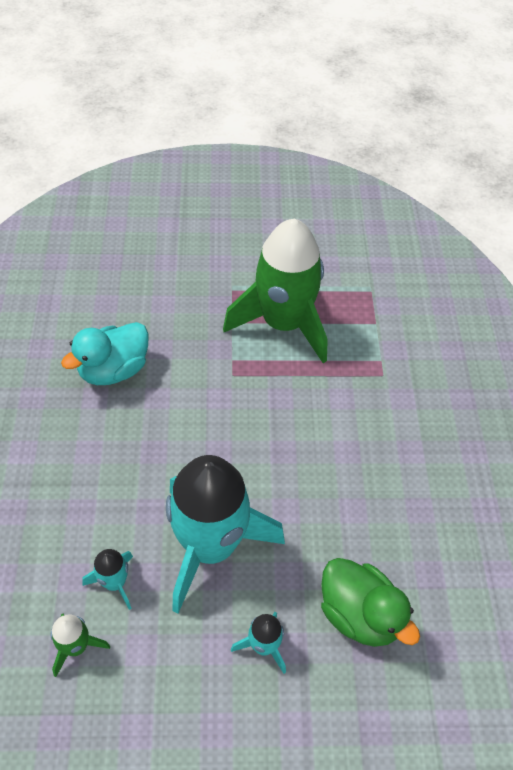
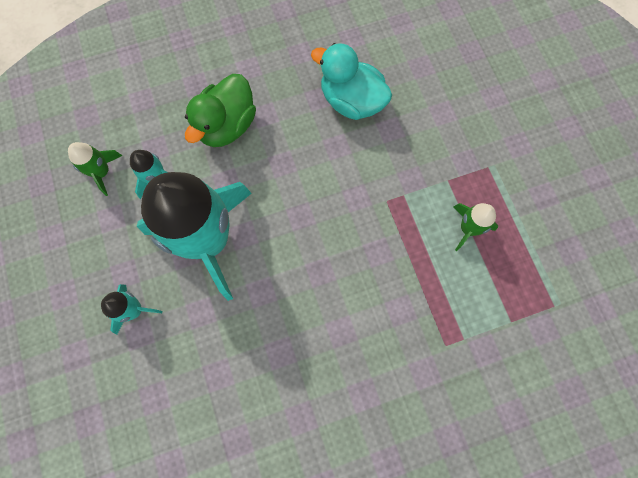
camera: 75 degrees right, 20 degrees up
(283, 324) = (468, 228): green rocket -> green rocket, size x0.42
(359, 614) = (181, 384): green duck -> green duck (227, 126)

